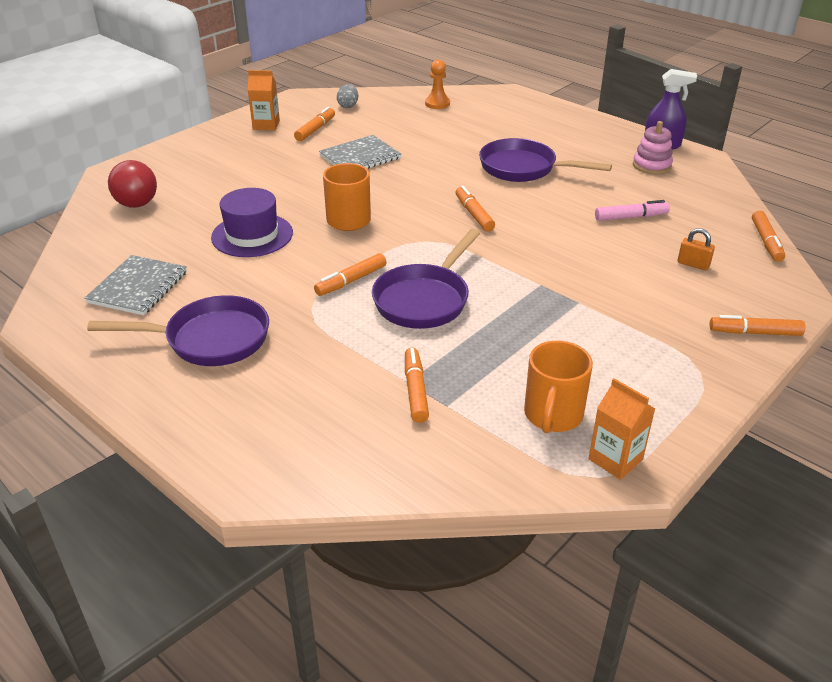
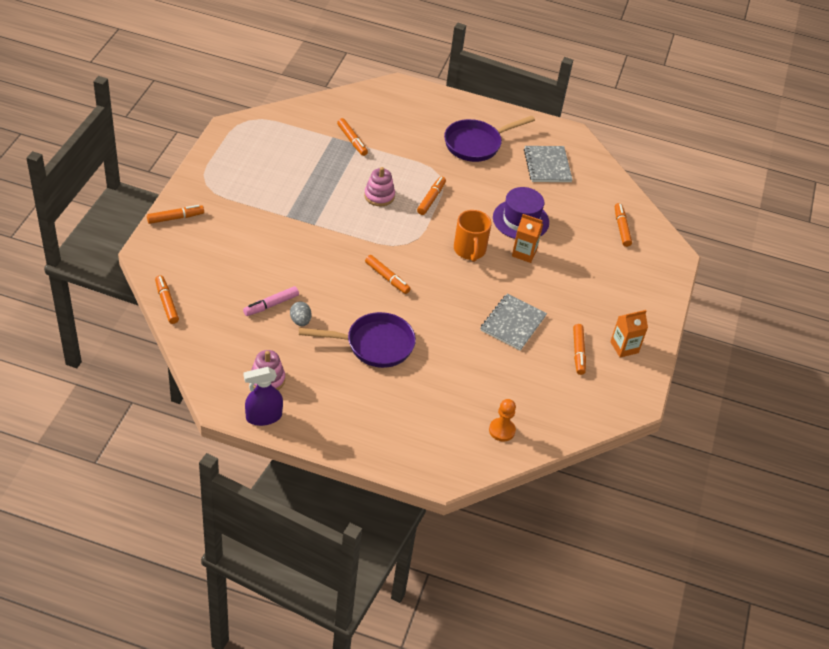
camera: 150 degrees right, 10 degrees up
(137, 204) = (621, 228): red ball -> orange marker
(348, 106) = (581, 400): grey egg -> grey egg (300, 321)
(424, 299) = (379, 196): purple pan -> pink stacking toy
(552, 415) = (278, 143): orange mug -> none
(615, 459) = (242, 129): orange carton -> orange carton (524, 253)
(693, 264) = (218, 266): orange padlock -> none

